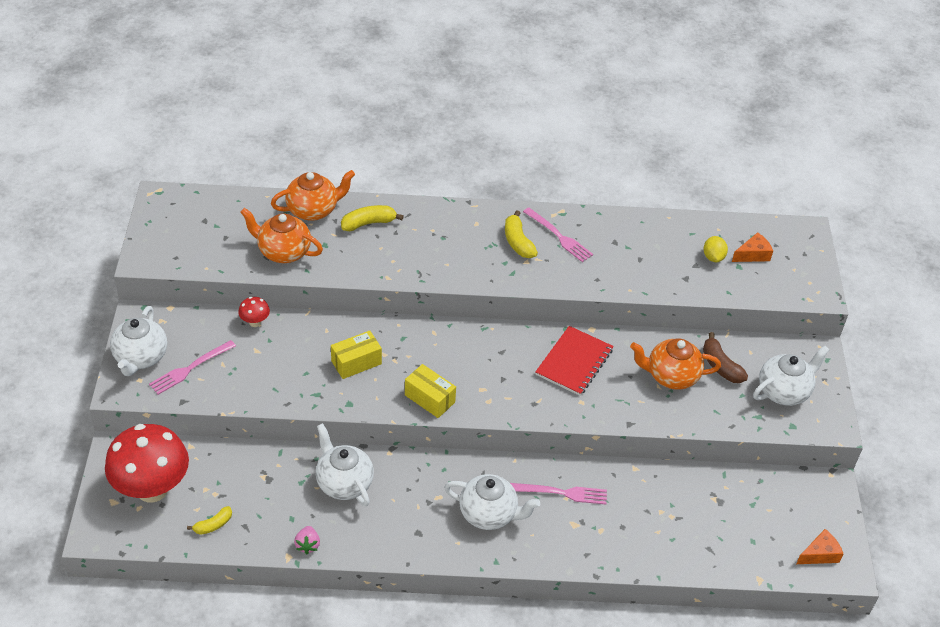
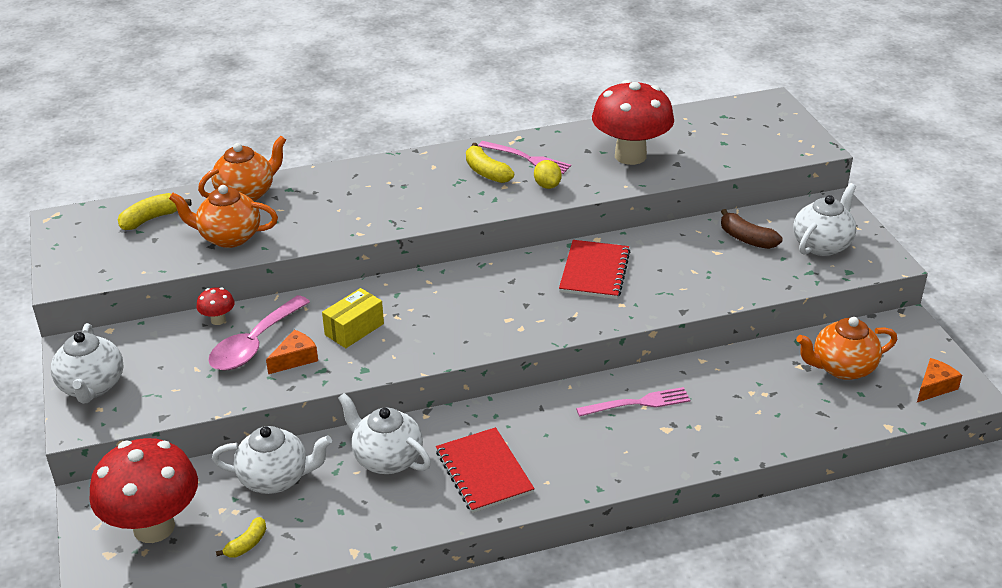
camera: 15 degrees left, 10 degrees down
(189, 369) = (158, 383): pink fork -> none
(274, 353) = (254, 344): none -> pink spoon
(307, 545) = (372, 533): pink strawberry -> none
(368, 223) = (315, 191): yellow banana -> yellow banana (151, 219)
(413, 518) = (484, 472): none -> red notebook
(429, 399) = (454, 342): yellow box -> none
(489, 514) = (568, 444): white teapot -> white teapot (276, 478)
(649, 258) = (630, 156): none -> red mushroom
(671, 376) = (702, 259): orange teapot -> orange teapot (842, 368)
(713, 257) = (694, 141): yellow lemon -> yellow lemon (547, 185)
(753, 254) = (731, 130): orange cheese -> orange cheese (295, 359)

